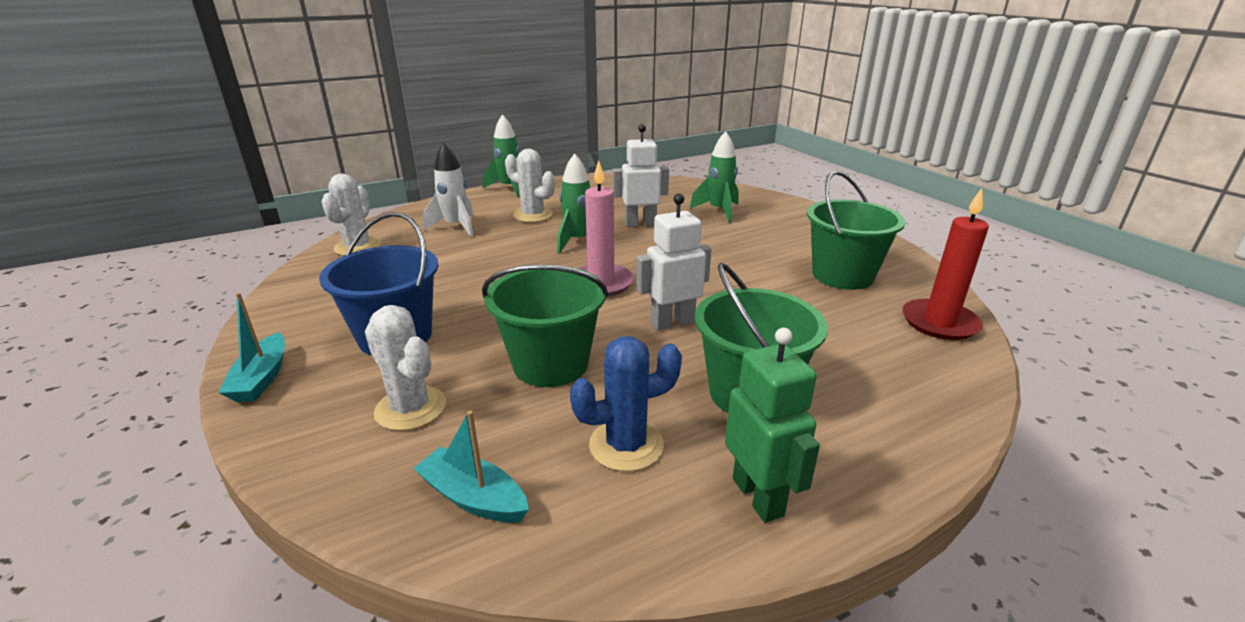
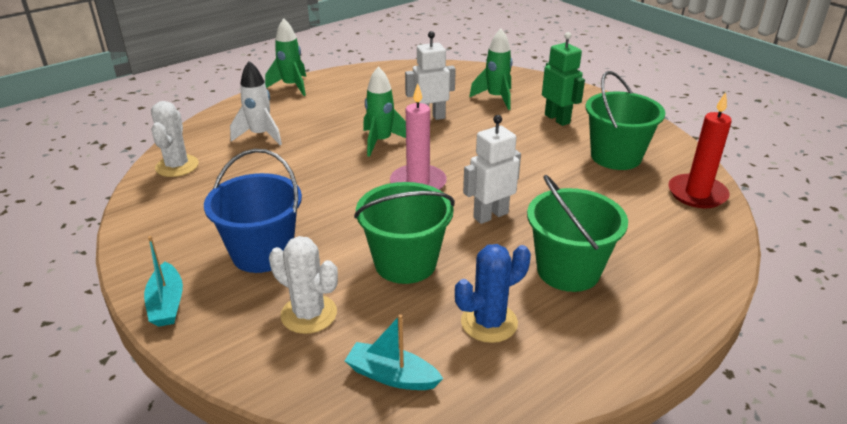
camera: 10 degrees left, 5 degrees up
(533, 215) = (328, 116): white cactus -> none
(758, 497) = (594, 348): green robot -> green robot (557, 119)

